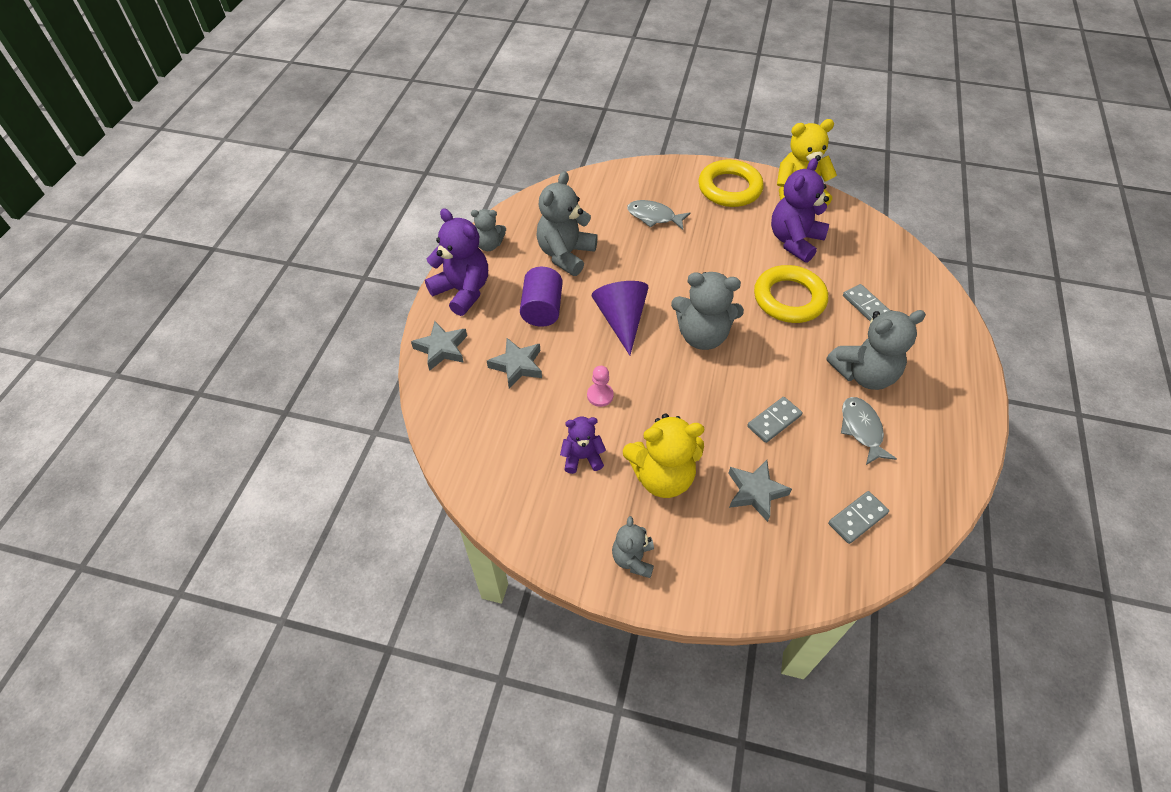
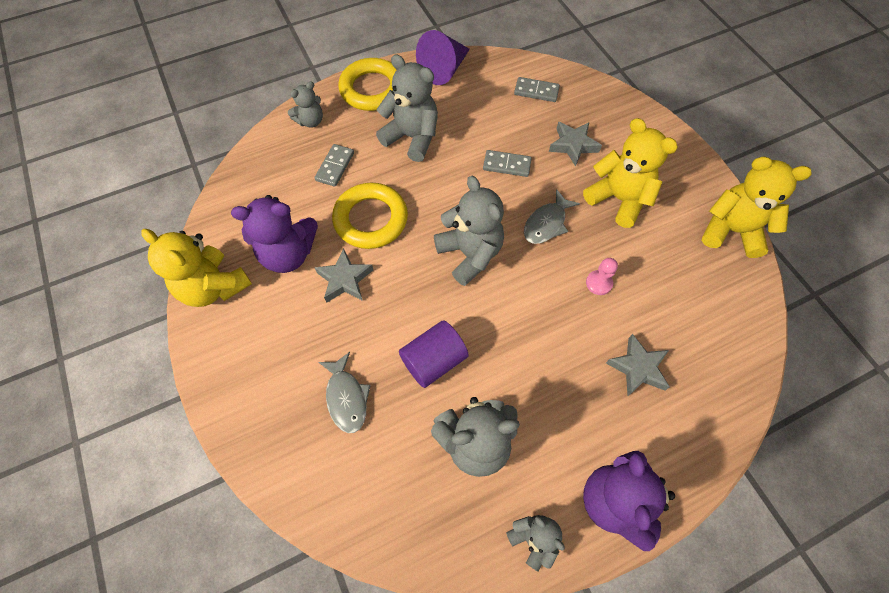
camera: 130 degrees left, 10 degrees up
(442, 348) = (690, 451): grey star -> grey star (345, 279)
(542, 309) = (562, 402): purple cylinder -> purple cylinder (434, 361)
(548, 537) = (731, 231): none -> yellow teddy bear
(582, 457) = (659, 255): purple teddy bear -> none
(621, 320) = (510, 325): purple cone -> purple cone (444, 70)
(633, 559) = (688, 177): grey teddy bear -> grey teddy bear (310, 121)
(729, 188) = (242, 355): yellow ring -> yellow ring (372, 89)
(861, 429) = (465, 118): grey fish -> grey fish (546, 223)

